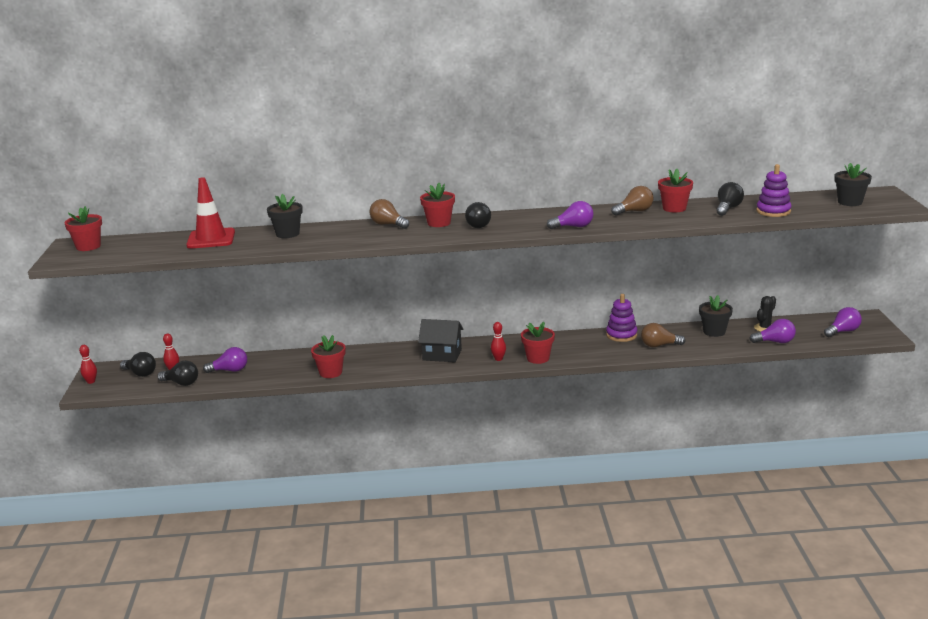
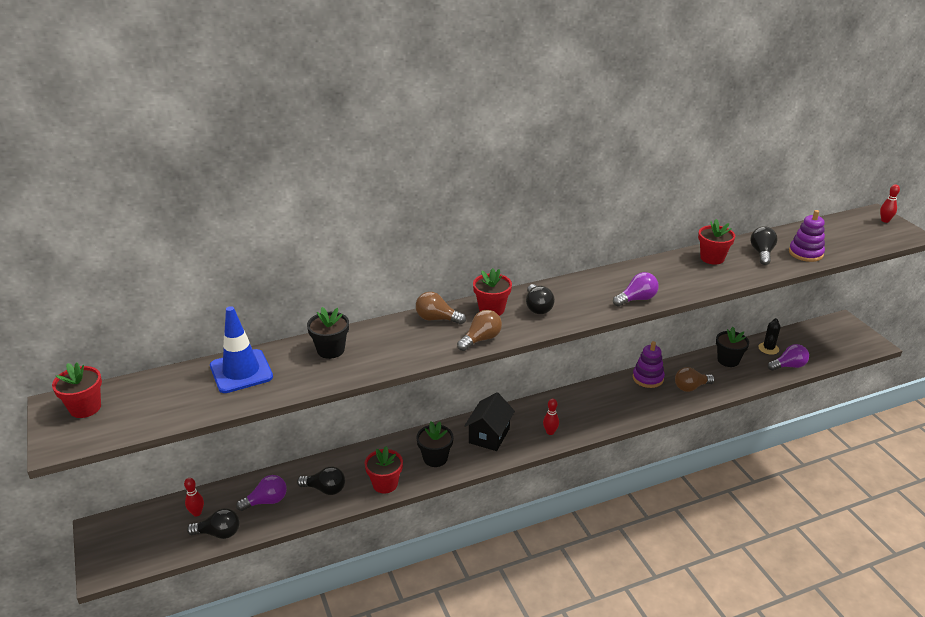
camera: 20 degrees left, 10 degrees up
(91, 381) = (101, 552): red bowling pin -> red bowling pin (885, 220)
(140, 373) = (158, 526): black light bulb -> black light bulb (325, 489)
(211, 239) = (241, 371): red traffic cone -> blue traffic cone
(442, 355) = (489, 435): black house -> black house turned 60 degrees counterclockwise
(538, 358) = (588, 424): red flower pot -> none
(634, 211) = (678, 267): brown light bulb -> brown light bulb (481, 339)
(843, 331) = (835, 343): purple light bulb -> none
(850, 202) = (860, 232): black flower pot -> black flower pot (435, 458)

